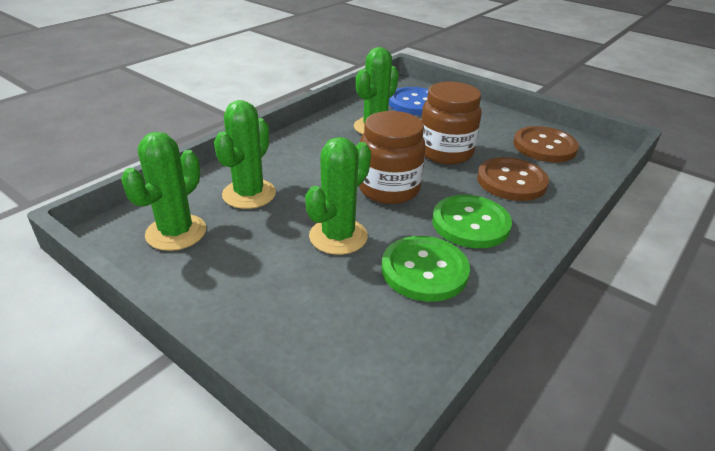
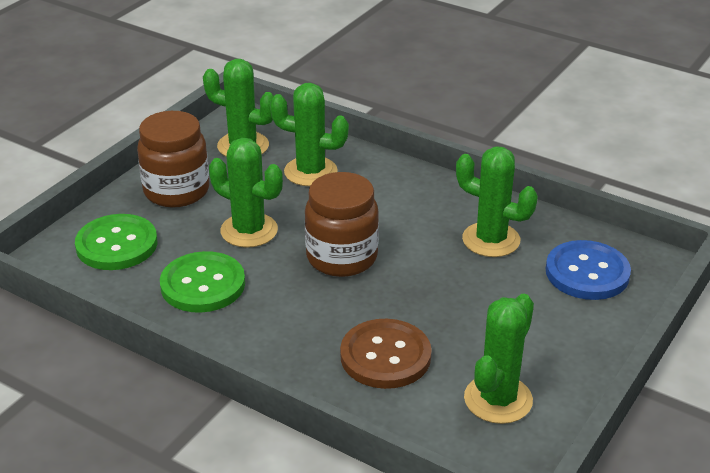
camera: 85 degrees right, 0 degrees up
(445, 152) = (443, 301): brown jar -> brown jar (176, 191)
(470, 223) = (285, 317): green button -> green button (117, 245)
(544, 146) = (498, 399): brown button -> green cactus

